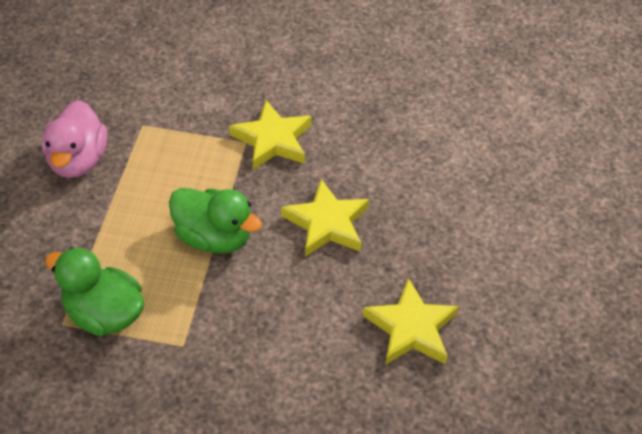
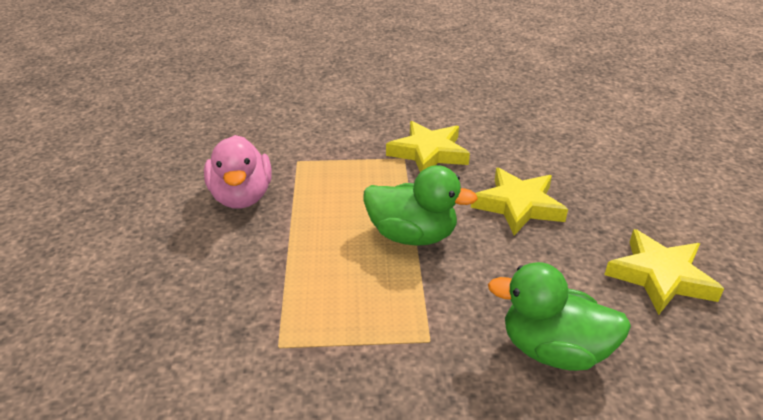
camera: 10 degrees left, 15 degrees down
(104, 313) = (324, 326): green duck -> green duck (553, 350)

